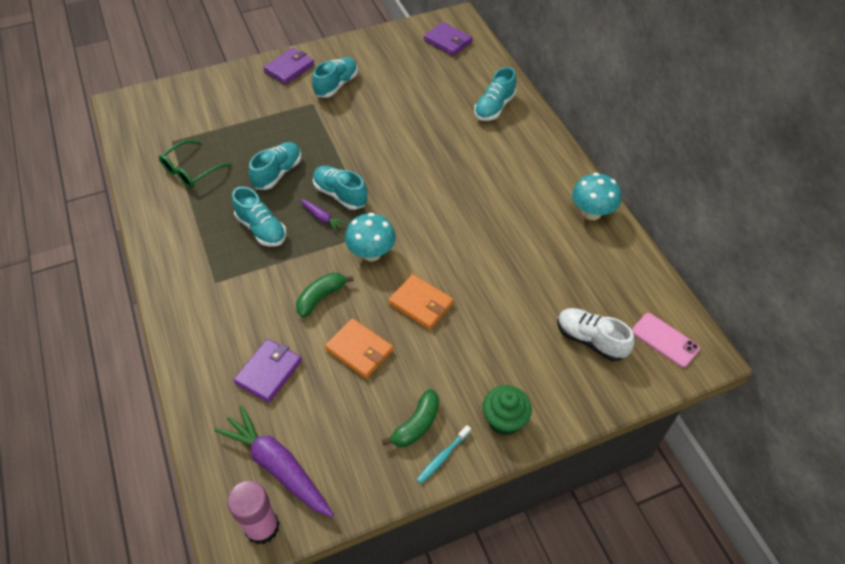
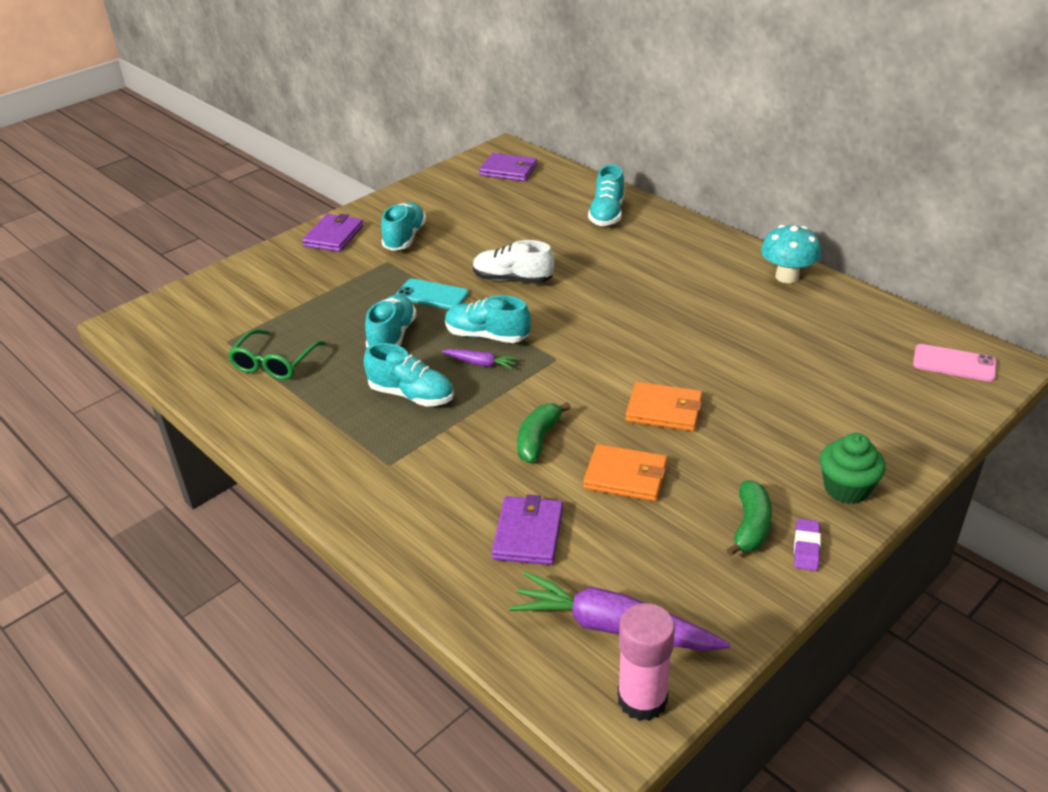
camera: 20 degrees left, 15 degrees down
(325, 145) = (432, 295): none -> turquoise phone
(371, 253) = (568, 380): turquoise mushroom -> none
(442, 457) = (806, 548): turquoise toothbrush -> purple eraser
(590, 340) = (878, 387): white shoe -> white shoe (512, 279)

